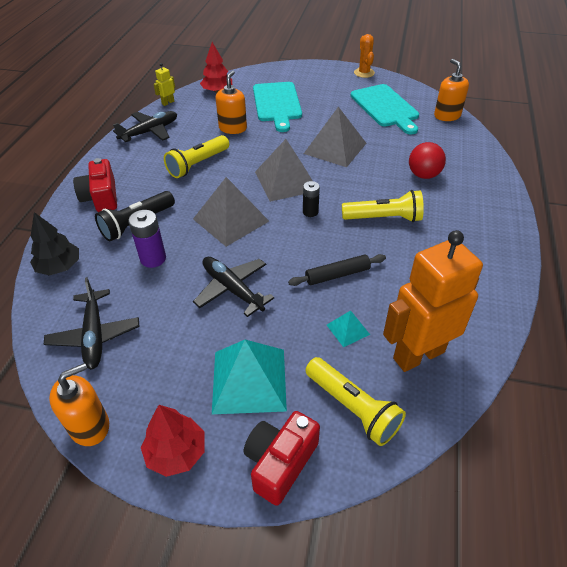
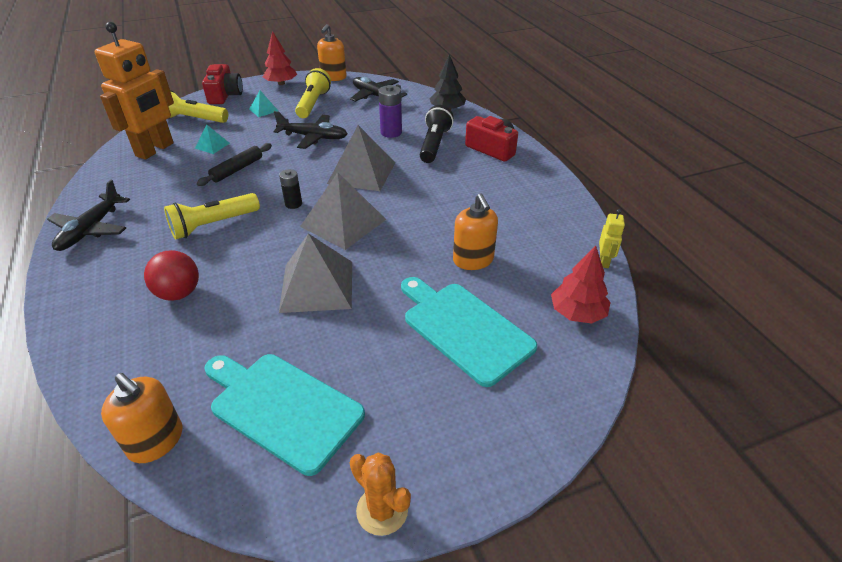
camera: 145 degrees right, 5 degrees down
(150, 132) = (555, 216): black plane -> black plane (91, 230)
(197, 164) = (453, 203): yellow flashlight -> yellow flashlight (313, 104)
(249, 380) = (263, 110): turquoise pyramid -> turquoise pyramid, size x0.48

